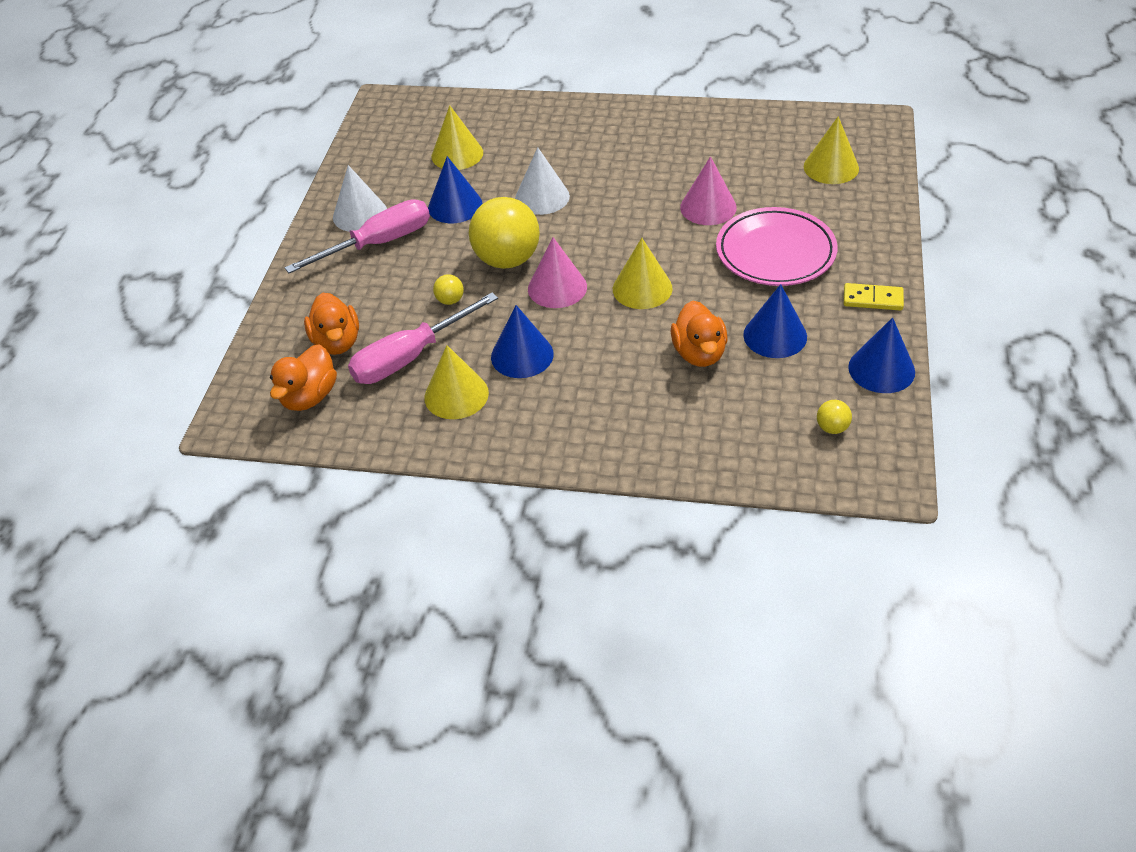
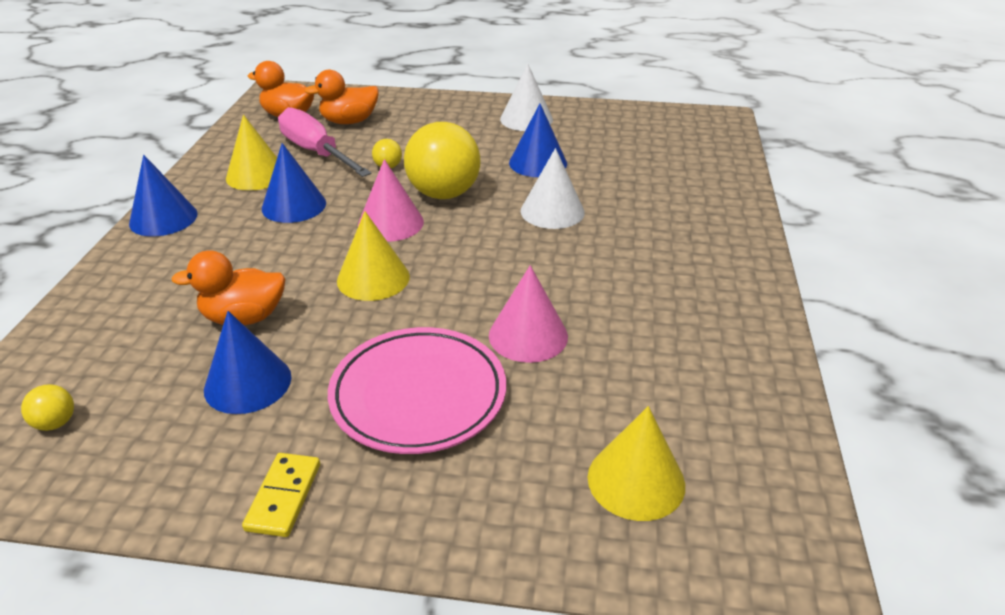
camera: 85 degrees right, 10 degrees down
(378, 243) = (481, 130): pink screwdriver -> none
(457, 154) = (630, 160): yellow cone -> none
(881, 369) = (131, 488): blue cone -> blue cone (163, 218)

